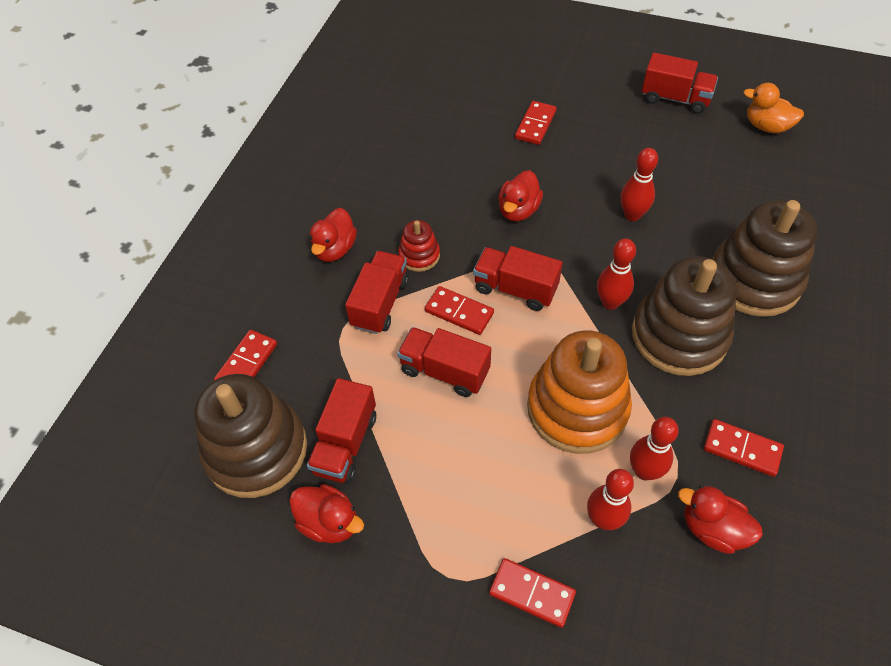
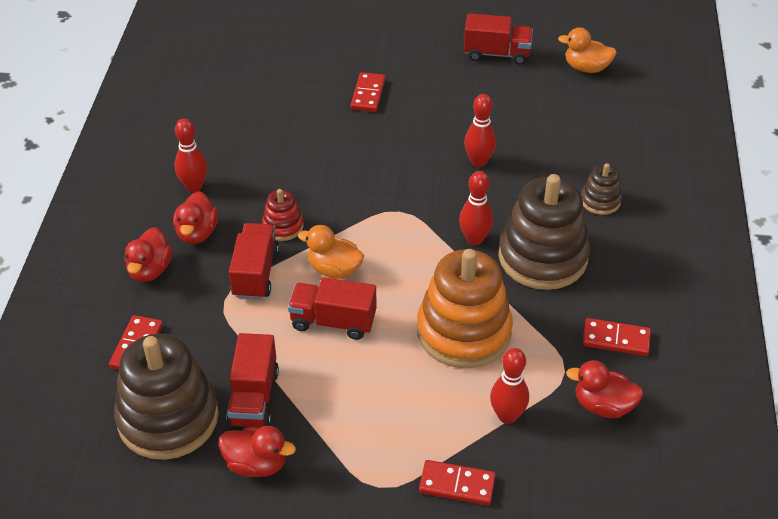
camera: 15 degrees left, 10 degrees down
(459, 312) = (334, 269): red domino -> orange duck
(515, 289) = (383, 241): red truck -> none
(518, 210) = (369, 173): red duck -> red duck (150, 270)
(644, 471) = (535, 371): red bowling pin -> red bowling pin (194, 186)
(754, 280) = (600, 201): brown stacking toy -> brown stacking toy, size x0.47

